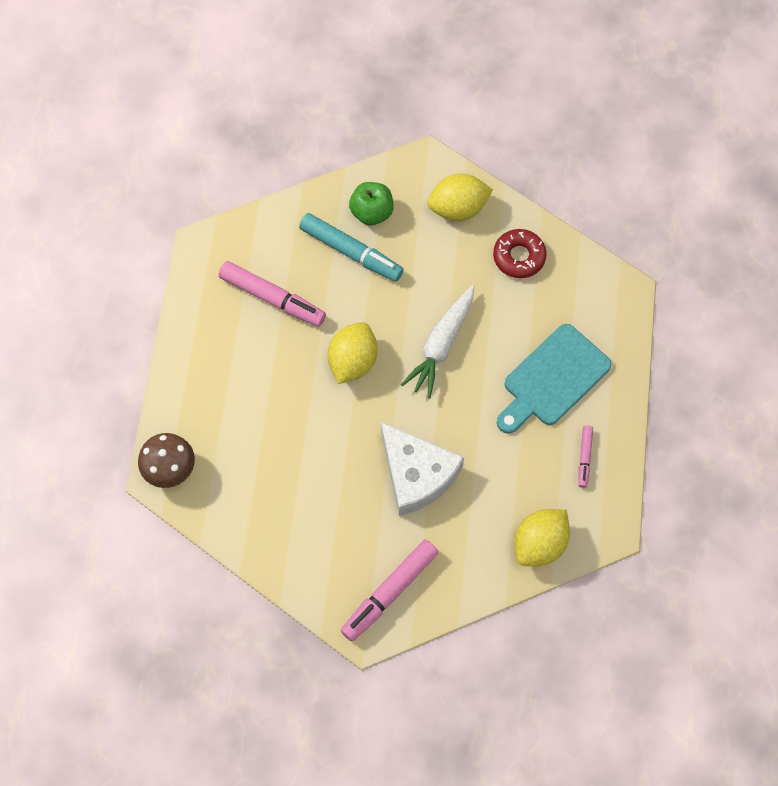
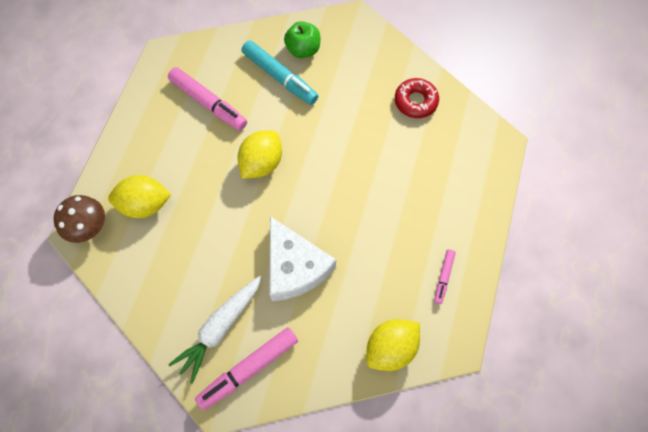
camera: 10 degrees right, 0 degrees up
(441, 345) = (338, 162): white carrot -> white carrot (220, 328)
(458, 208) = (373, 57): yellow lemon -> yellow lemon (145, 205)
(553, 379) = (427, 205): turquoise cutting board -> none

